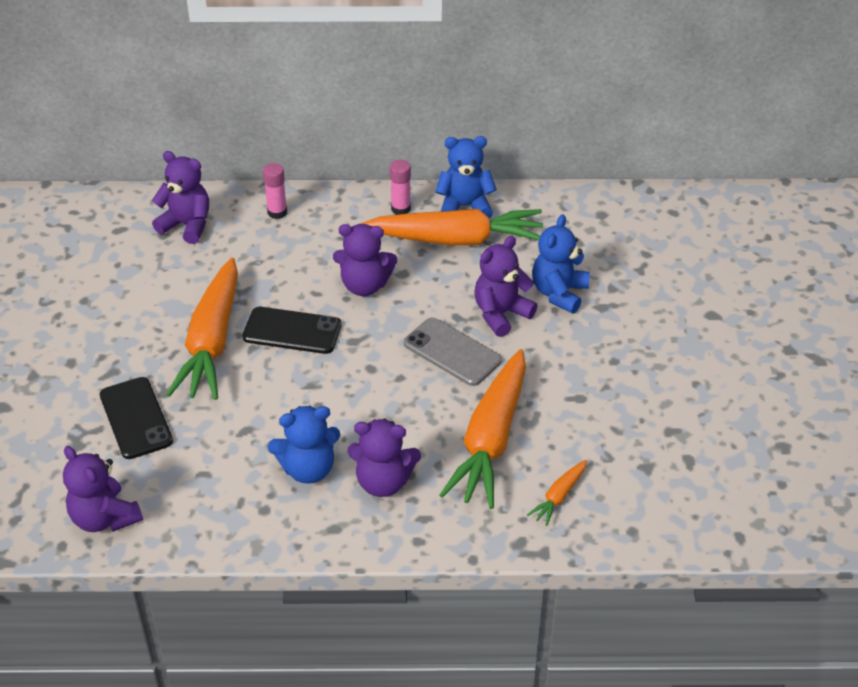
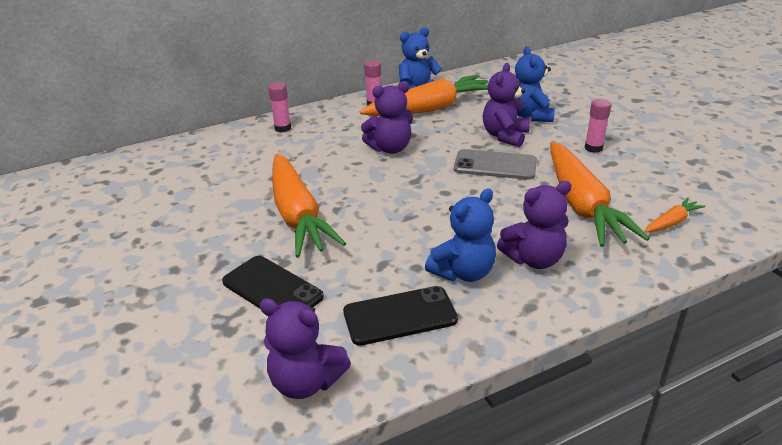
camera: 25 degrees left, 10 degrees down
(187, 225) = (214, 153): purple teddy bear -> none
(292, 331) = (360, 189): black phone -> black phone (400, 316)
(559, 497) = (672, 222): orange carrot -> orange carrot turned 135 degrees counterclockwise
(581, 369) = (593, 148): none -> pink glue stick

